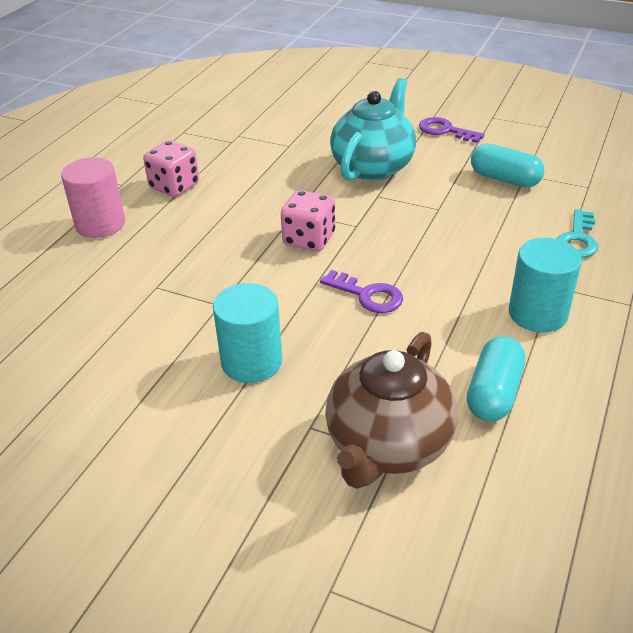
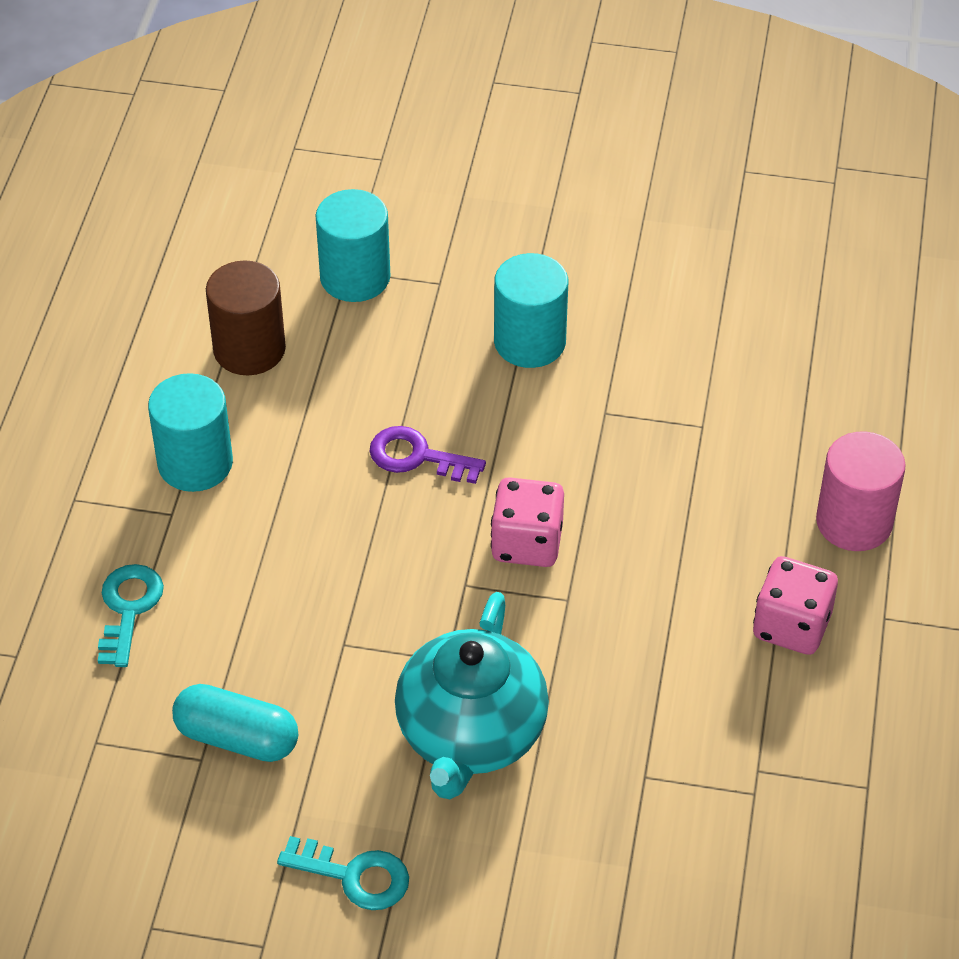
camera: 165 degrees right, 10 degrees up
(388, 445) = (355, 277): brown teapot -> turquoise cylinder
(445, 131) = (355, 875): purple key -> turquoise key
(493, 393) = (249, 349): turquoise capsule -> brown cylinder

